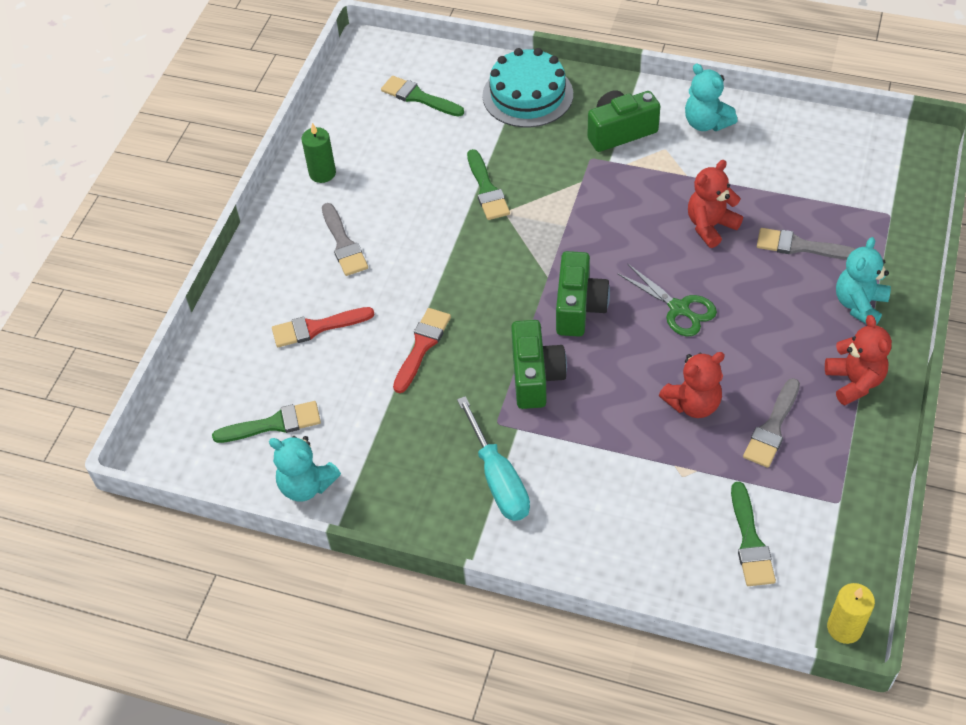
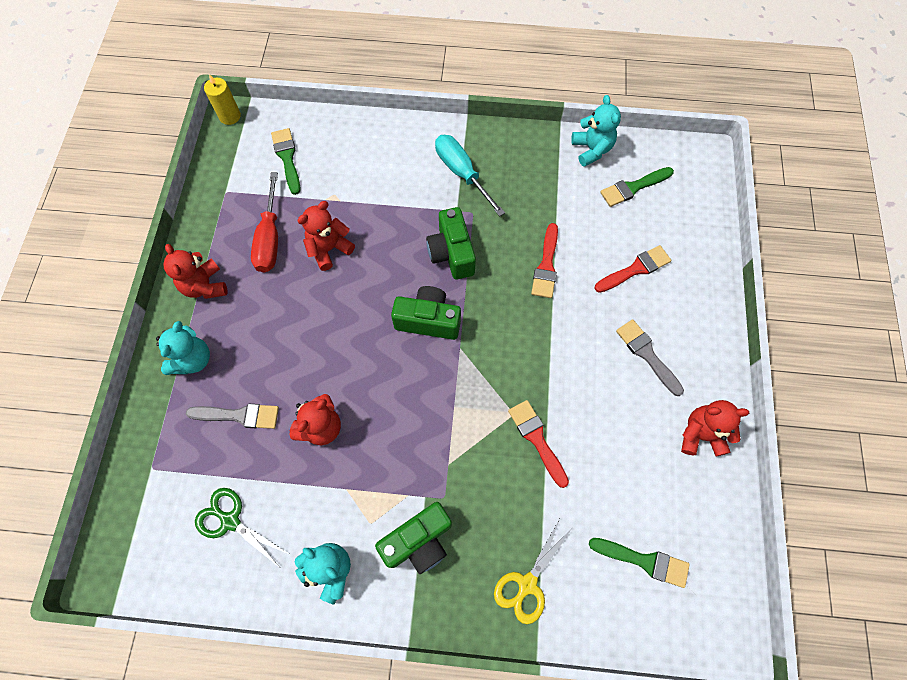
camera: 165 degrees right, 15 degrees up
(306, 485) = (591, 149): turquoise teddy bear -> turquoise teddy bear turned 60 degrees clockwise
(322, 173) = (700, 434): green candle -> red teddy bear
(487, 189) = (537, 439): green brush -> red brush
(527, 95) = (527, 584): turquoise cake -> yellow scissors
(579, 307) = (428, 320): green camera -> green camera turned 105 degrees clockwise
(679, 309) = (344, 332): green scissors -> green scissors (230, 521)
(772, 427) = (270, 239): grey brush -> red screwdriver

